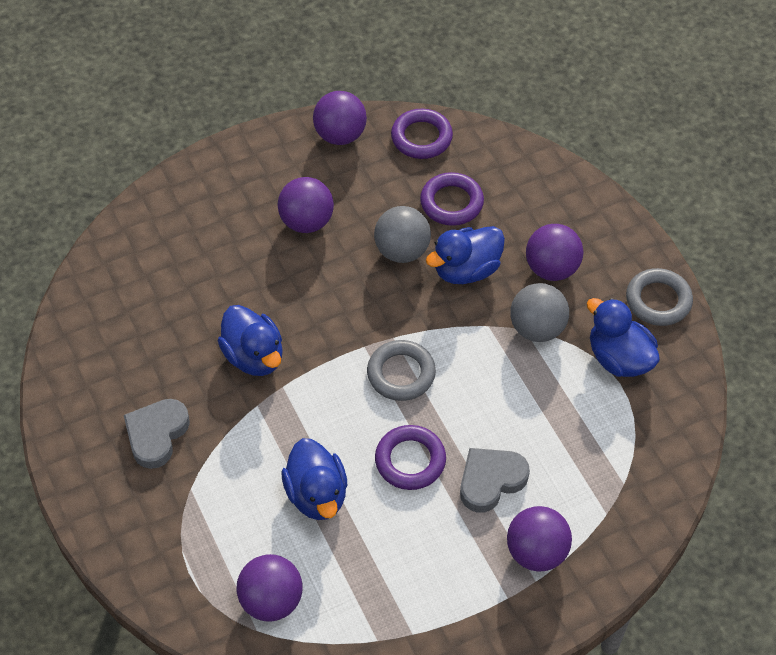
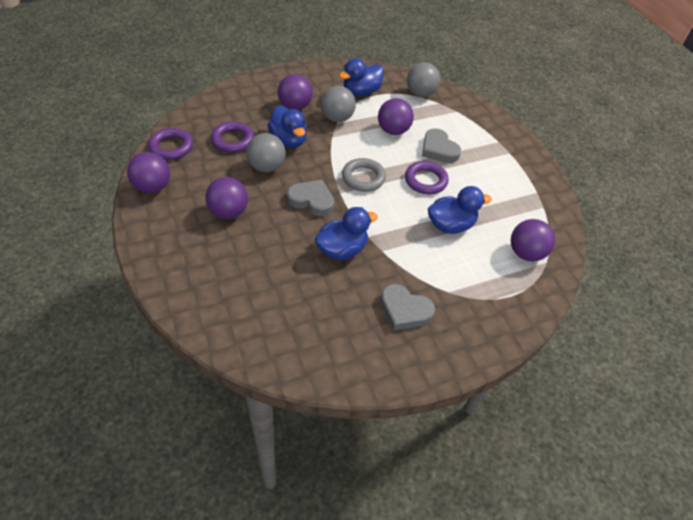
camera: 90 degrees left, 5 degrees down
(342, 312) = (312, 200): none -> grey heart
(536, 552) = (481, 138): purple ball -> purple ball (393, 131)
(642, 453) = (420, 94): none -> grey ball
(658, 300) = (325, 73): grey ring -> none

